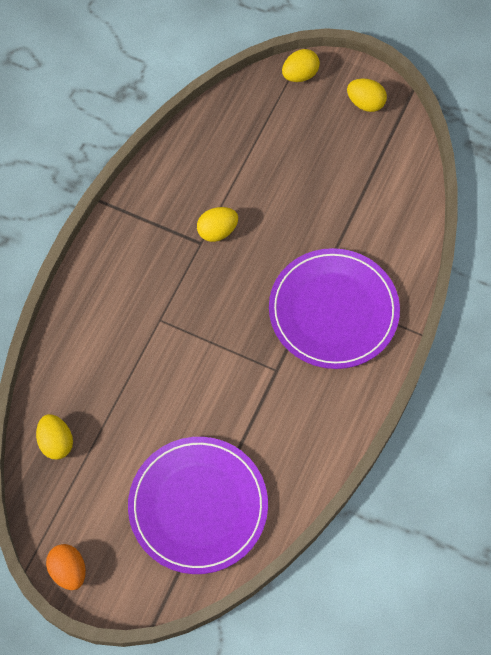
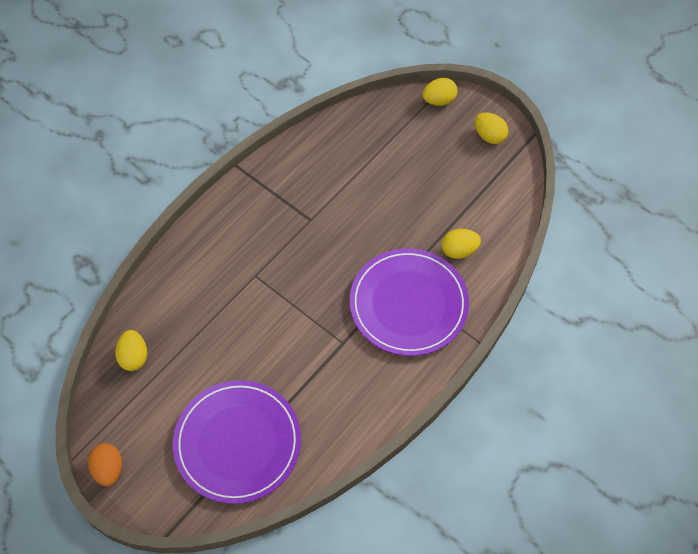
camera: 15 degrees right, 5 degrees down
(217, 231) = (328, 213): yellow egg -> yellow egg (459, 250)

